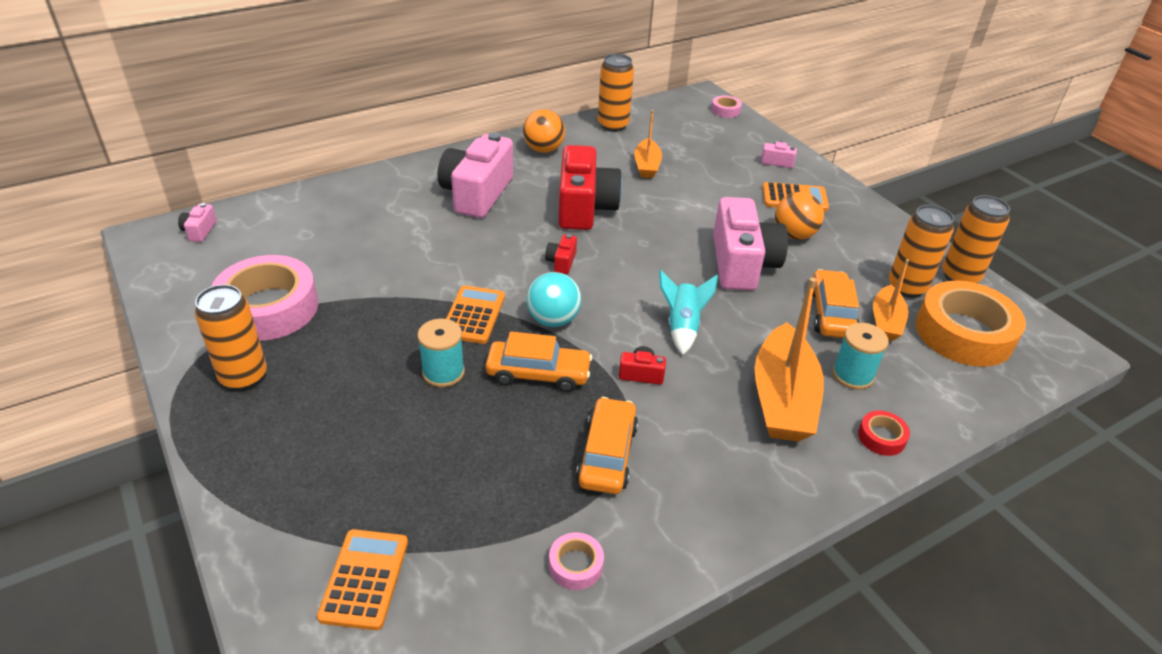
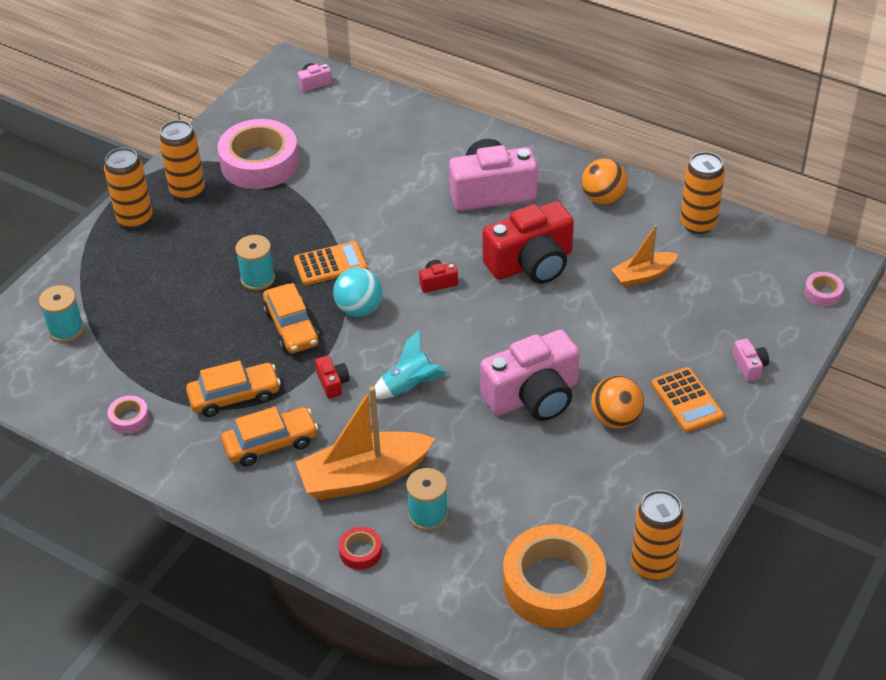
camera: 65 degrees right, 5 degrees up
(364, 579) = (66, 329): orange calculator -> turquoise spool
(831, 313) = (506, 479): orange car -> orange car (270, 443)
(886, 321) = (525, 521): orange boat -> none
(907, 287) = (597, 526): orange can -> orange can (135, 219)

